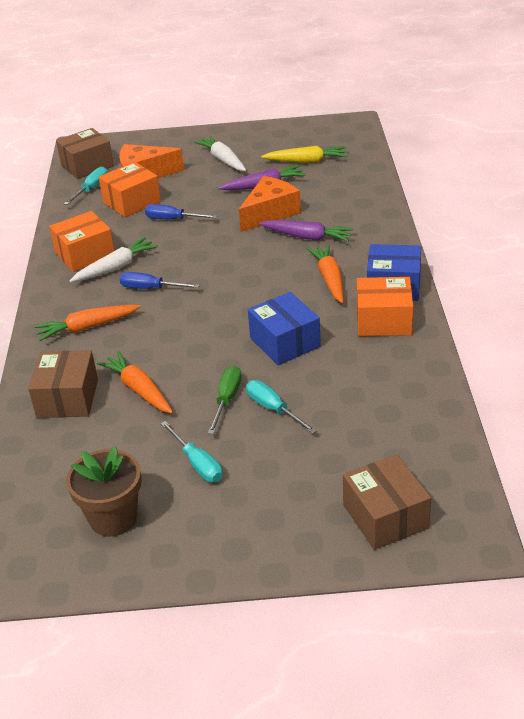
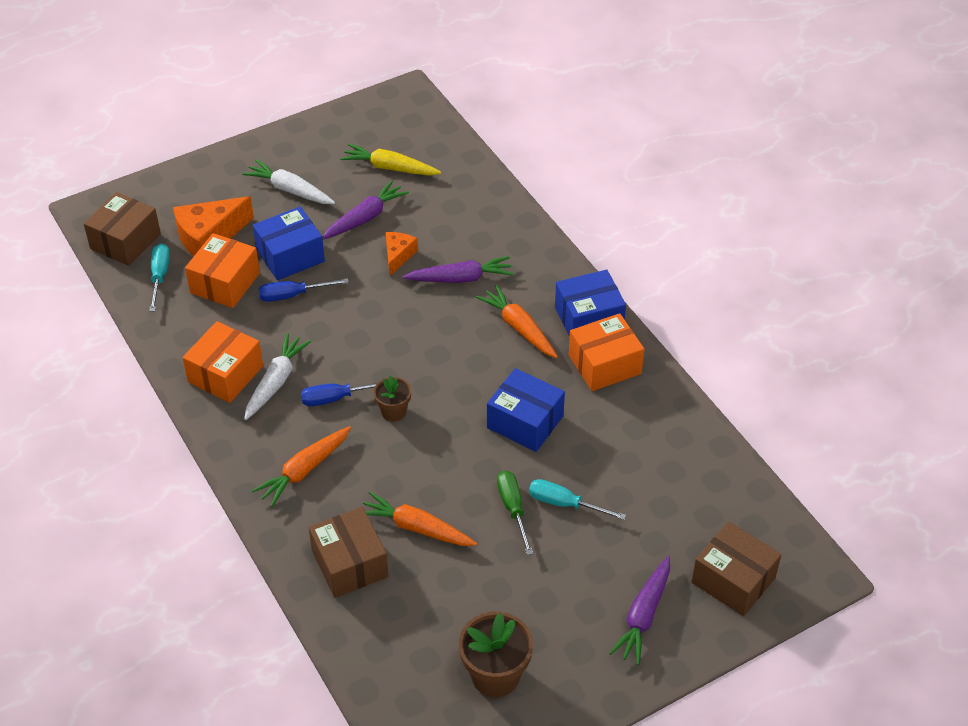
camera: 30 degrees left, 10 degrees up
(186, 308) = (393, 411): none -> brown flower pot
(191, 196) = (290, 256): none -> blue box
(197, 463) = (533, 589): turquoise screwdriver -> none
(270, 213) = (398, 256): orange cheese -> orange cheese, size x0.58
(279, 517) = (643, 615): none -> purple carrot
(306, 161) = (390, 168): yellow carrot -> yellow carrot turned 135 degrees counterclockwise

